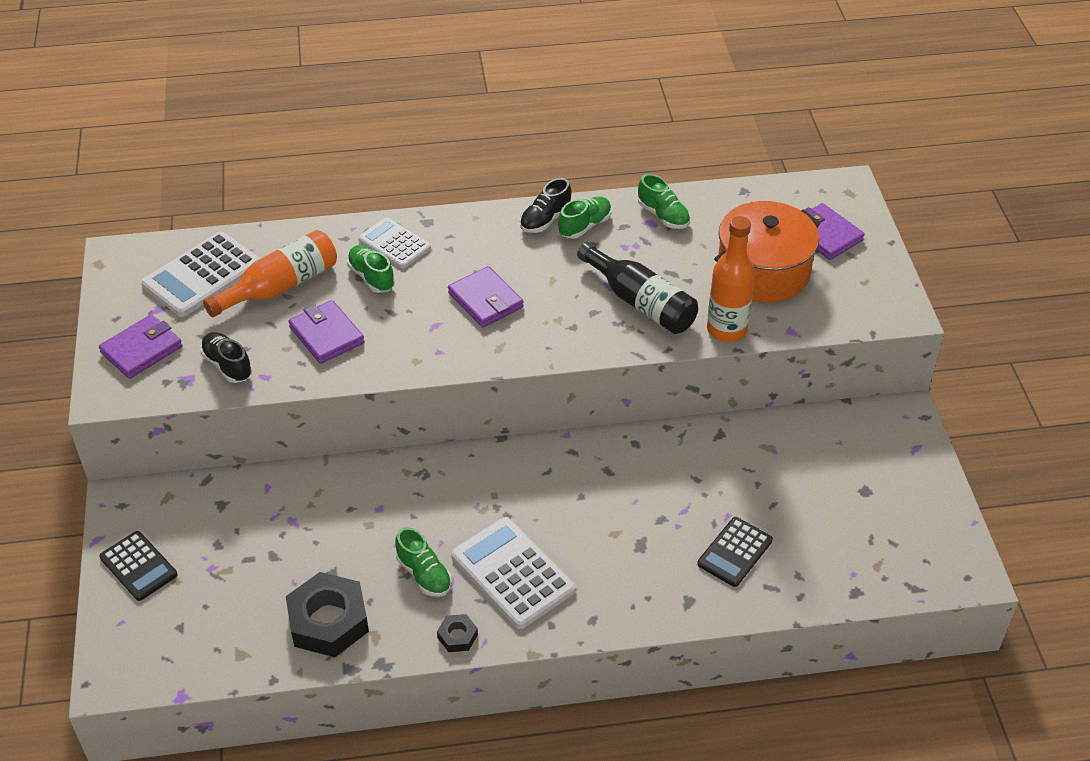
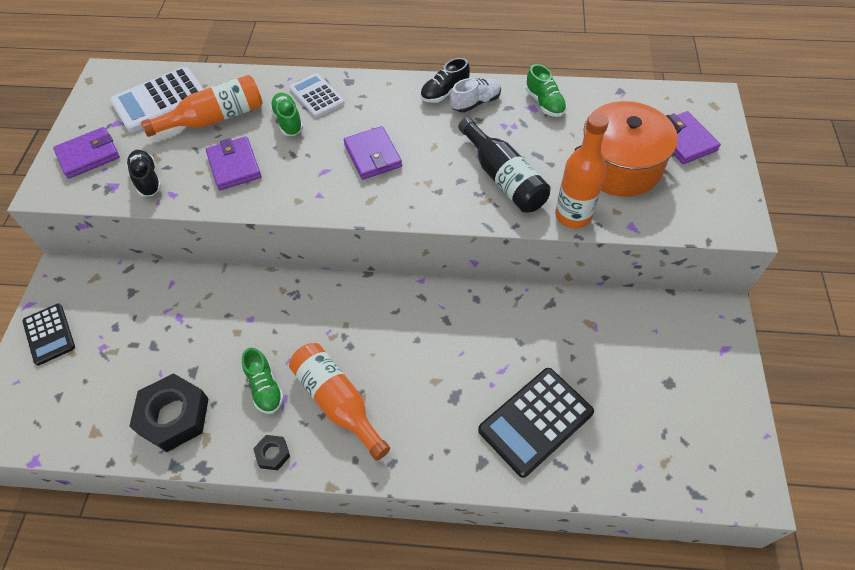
camera: 15 degrees right, 10 degrees up
(512, 573) = (338, 402): white calculator -> orange bottle
(585, 226) = (475, 103): green shoe -> white shoe
(735, 552) = (535, 421): black calculator -> black calculator, size x1.57

